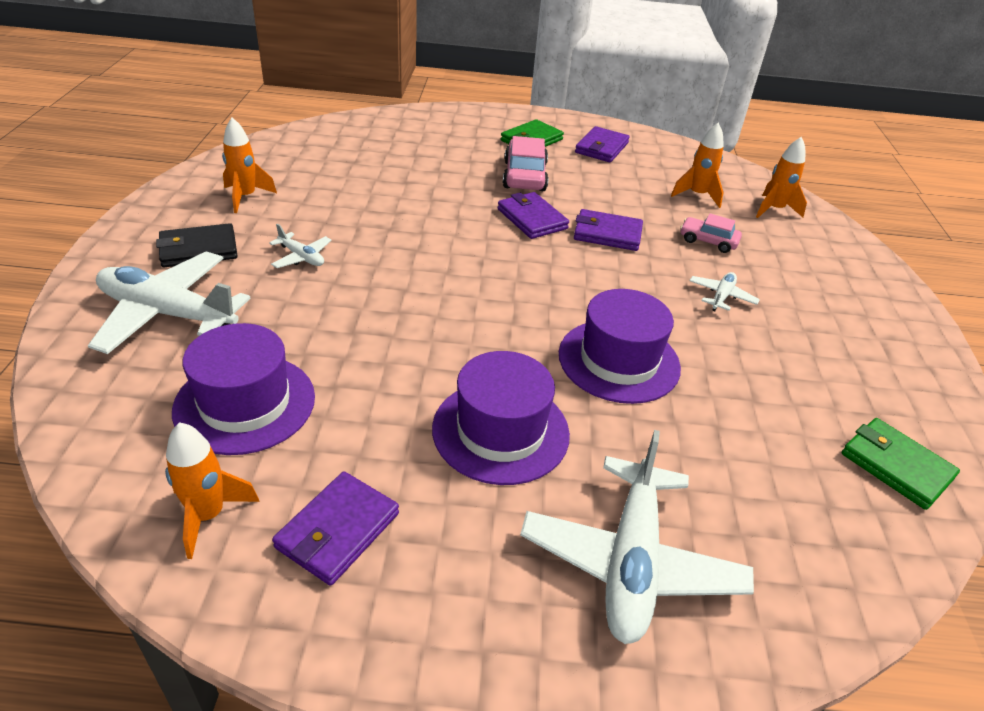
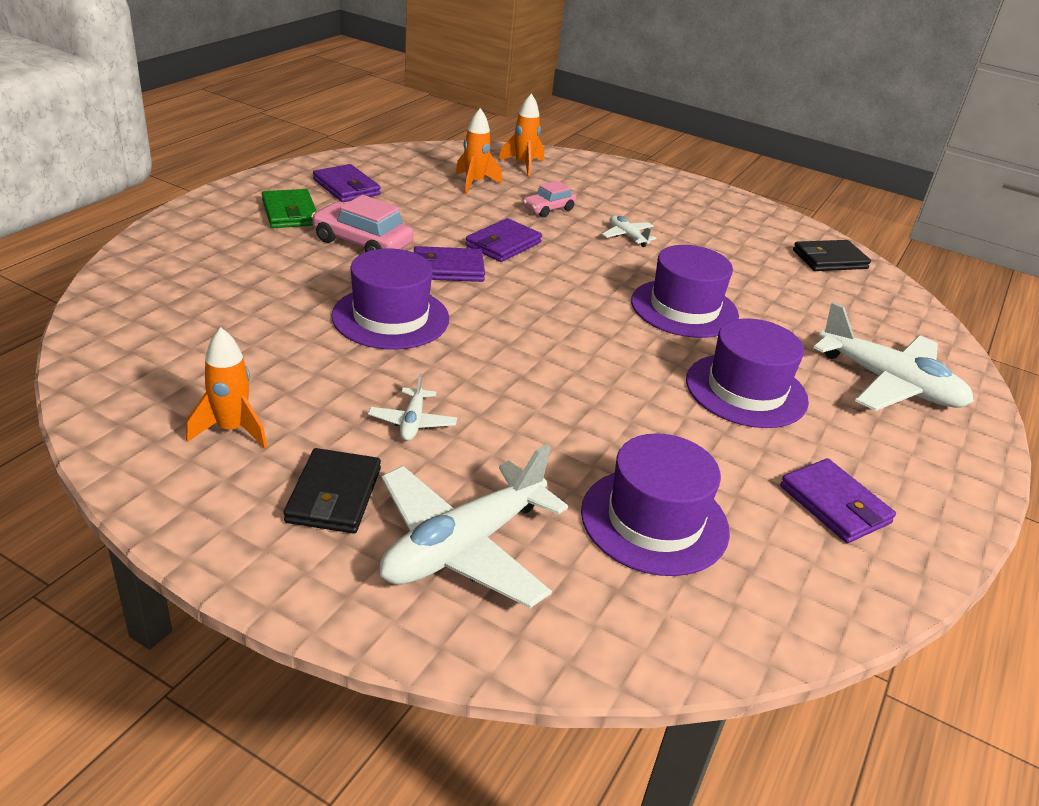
camera: 65 degrees left, 5 degrees down
(208, 515) = (801, 576): orange rocket -> none
(301, 257) = (412, 422): white plane -> white plane turned 120 degrees clockwise
(431, 214) = (390, 317): none -> purple hat
(895, 466) = (829, 259): green wallet -> black wallet

